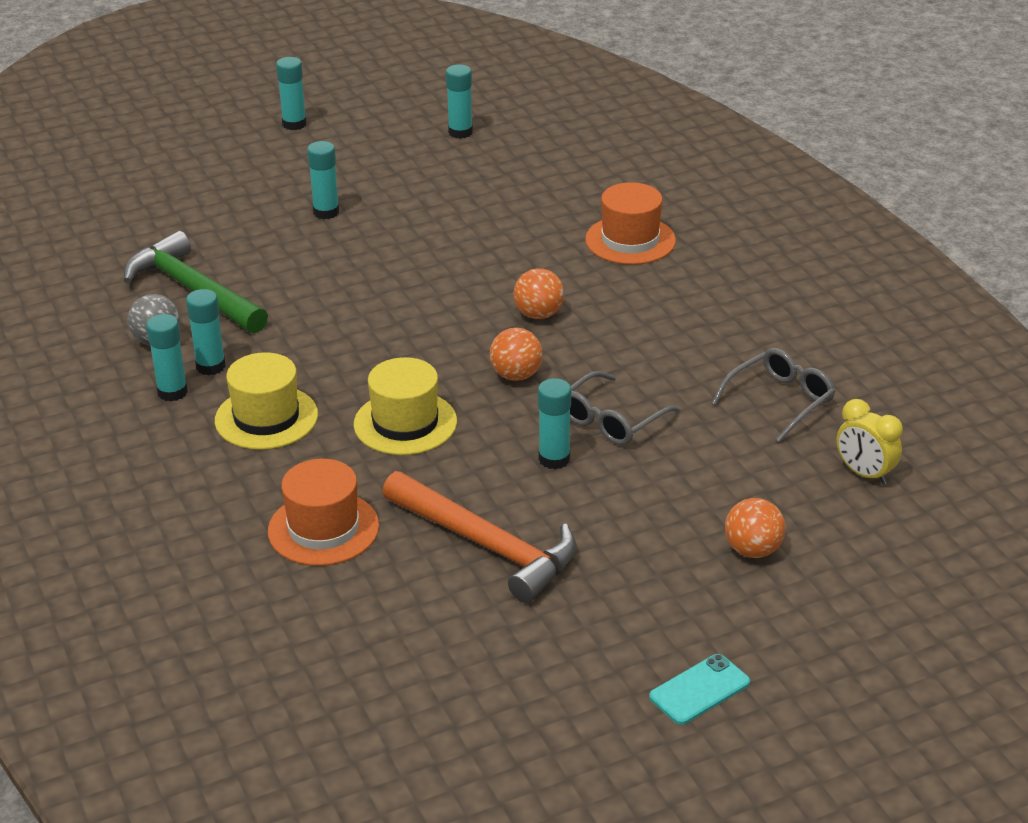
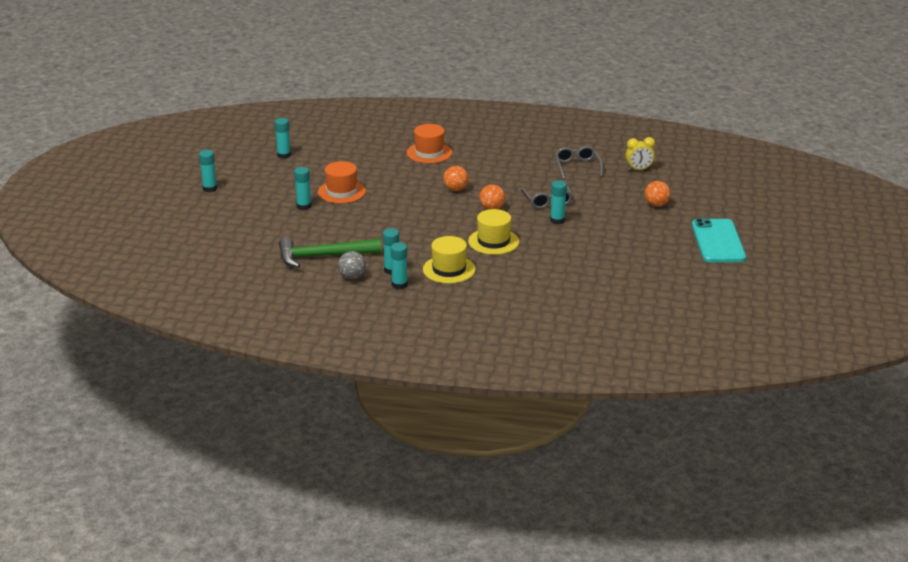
camera: 55 degrees left, 5 degrees down
(323, 529) = (542, 280): orange hat -> orange hat (341, 192)
(487, 546) = (594, 251): orange hammer -> none
(699, 690) = (718, 241): turquoise phone -> turquoise phone, size x1.96

